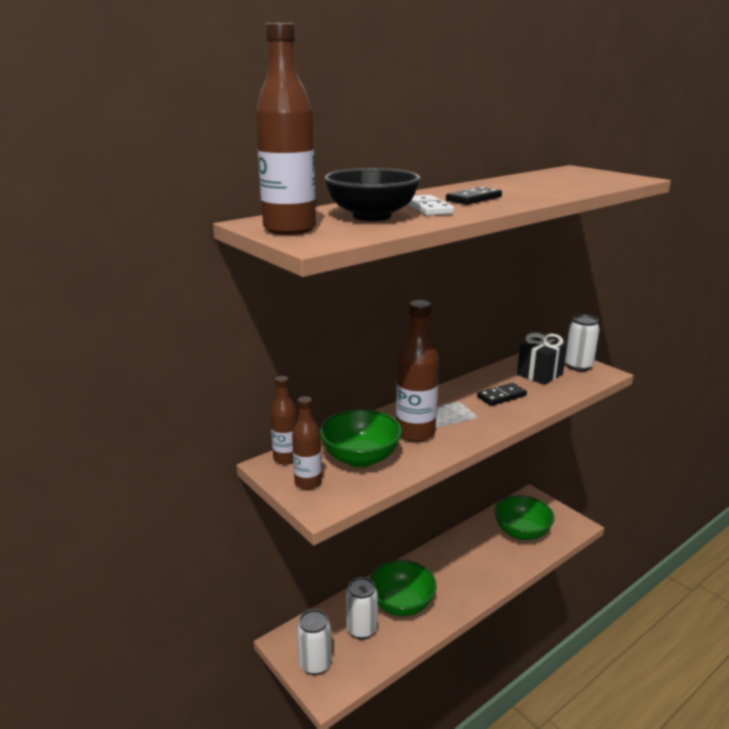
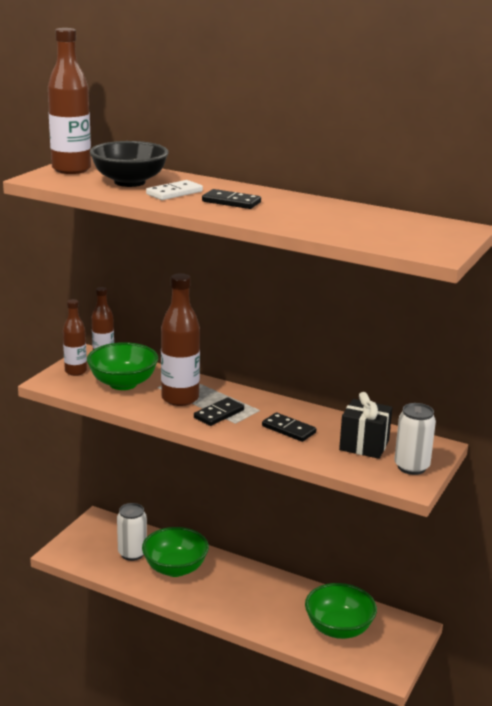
camera: 65 degrees right, 0 degrees up
(315, 664) = (83, 540): white can -> none
(458, 420) = (219, 414): none -> black domino

